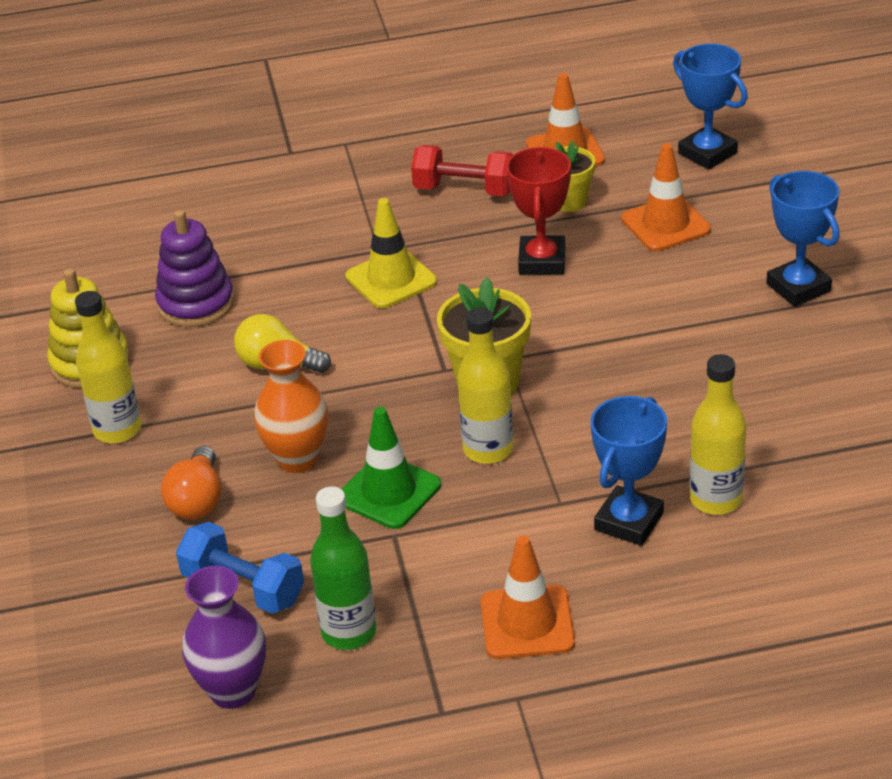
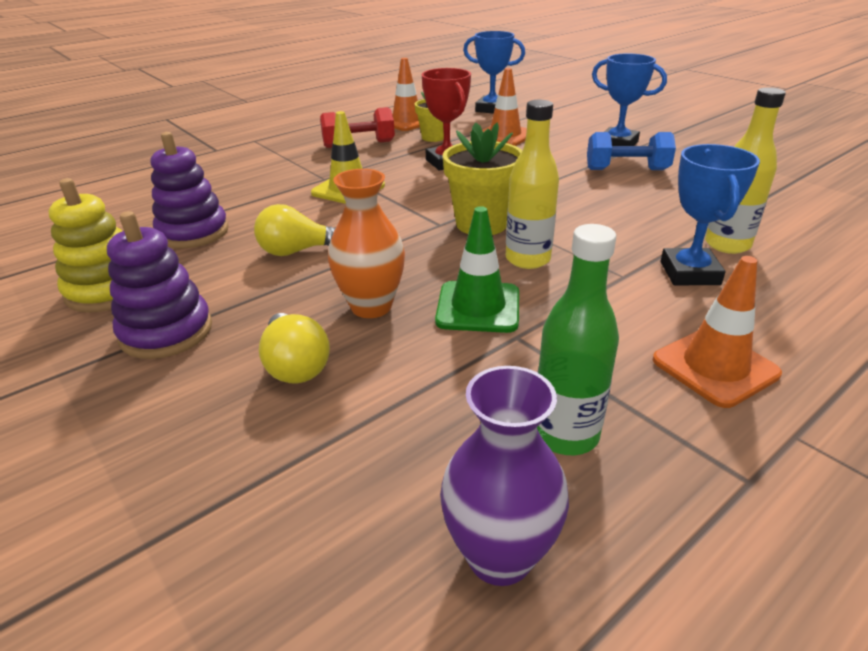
camera: 30 degrees left, 5 degrees down
(117, 430) = (166, 332): yellow bottle -> purple stacking toy
(197, 500) = (295, 365): orange light bulb -> yellow light bulb
(243, 587) = (411, 430): blue dumbbell -> blue dumbbell (626, 170)

